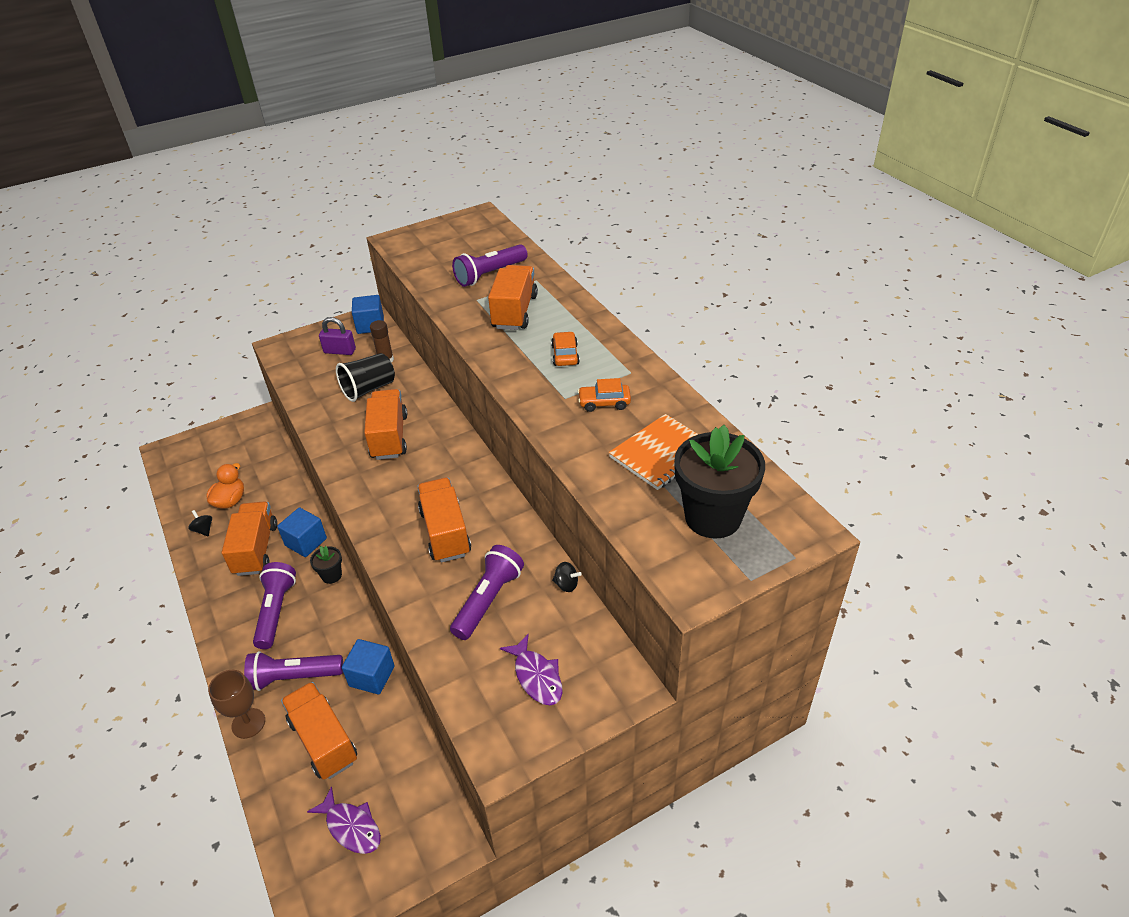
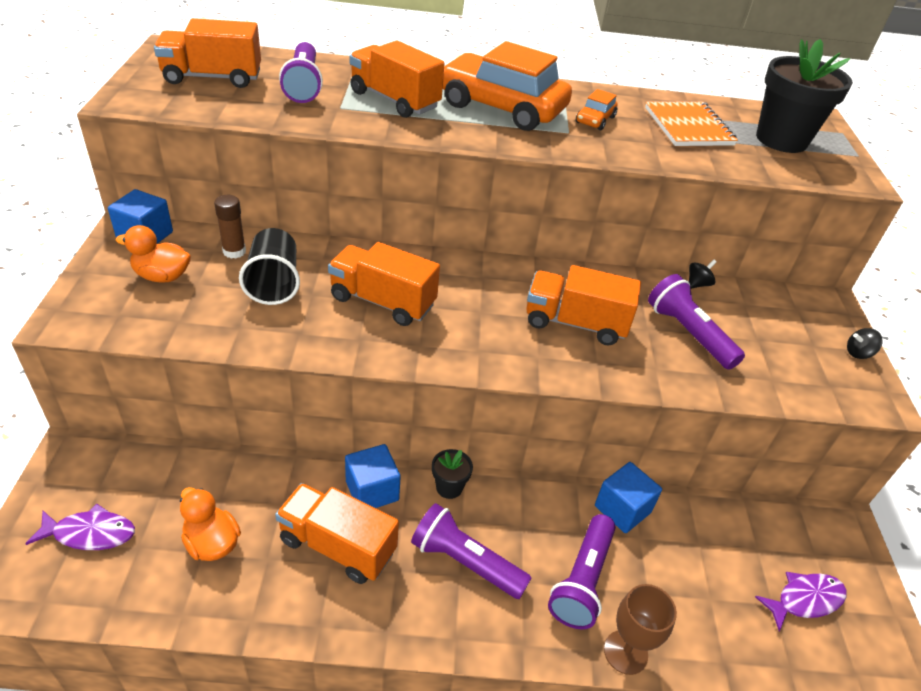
camera: 65 degrees left, 0 degrees up
(203, 530) = (240, 594): black spinning top -> black spinning top (858, 353)
(323, 741) = (687, 584): orange truck -> orange truck (212, 77)
(340, 351) = (162, 276): purple padlock -> orange duck
(536, 676) = (797, 344): purple fish -> purple fish (90, 533)
(565, 355) = (502, 107): orange car -> orange car, size x2.33

